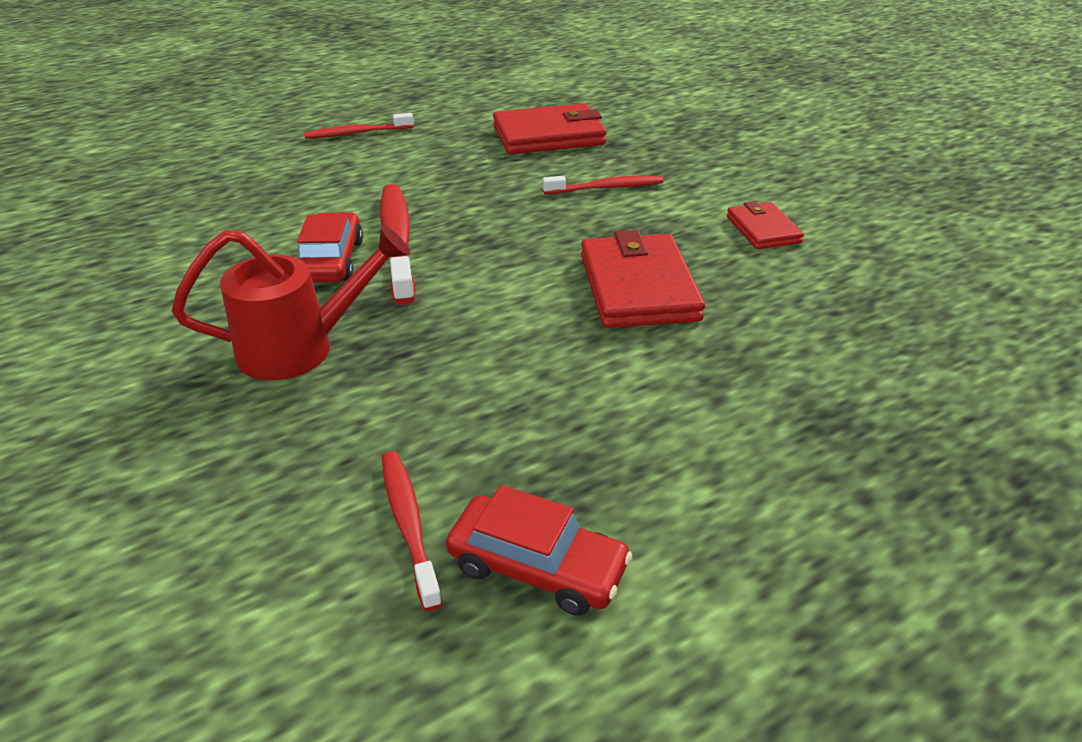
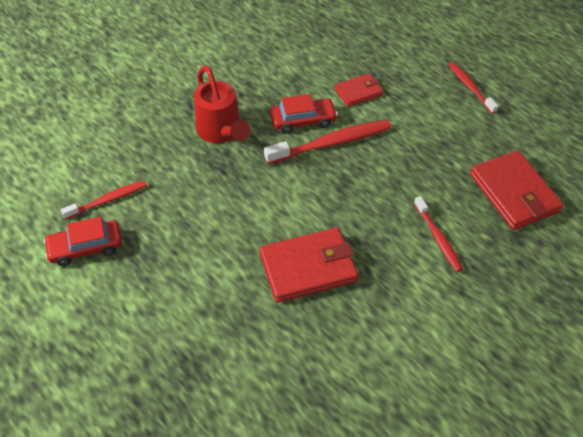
camera: 80 degrees right, 15 degrees up
(537, 567) = (86, 247): red car -> red car turned 60 degrees clockwise
(763, 230) = (404, 340): red wallet -> red wallet (358, 92)

